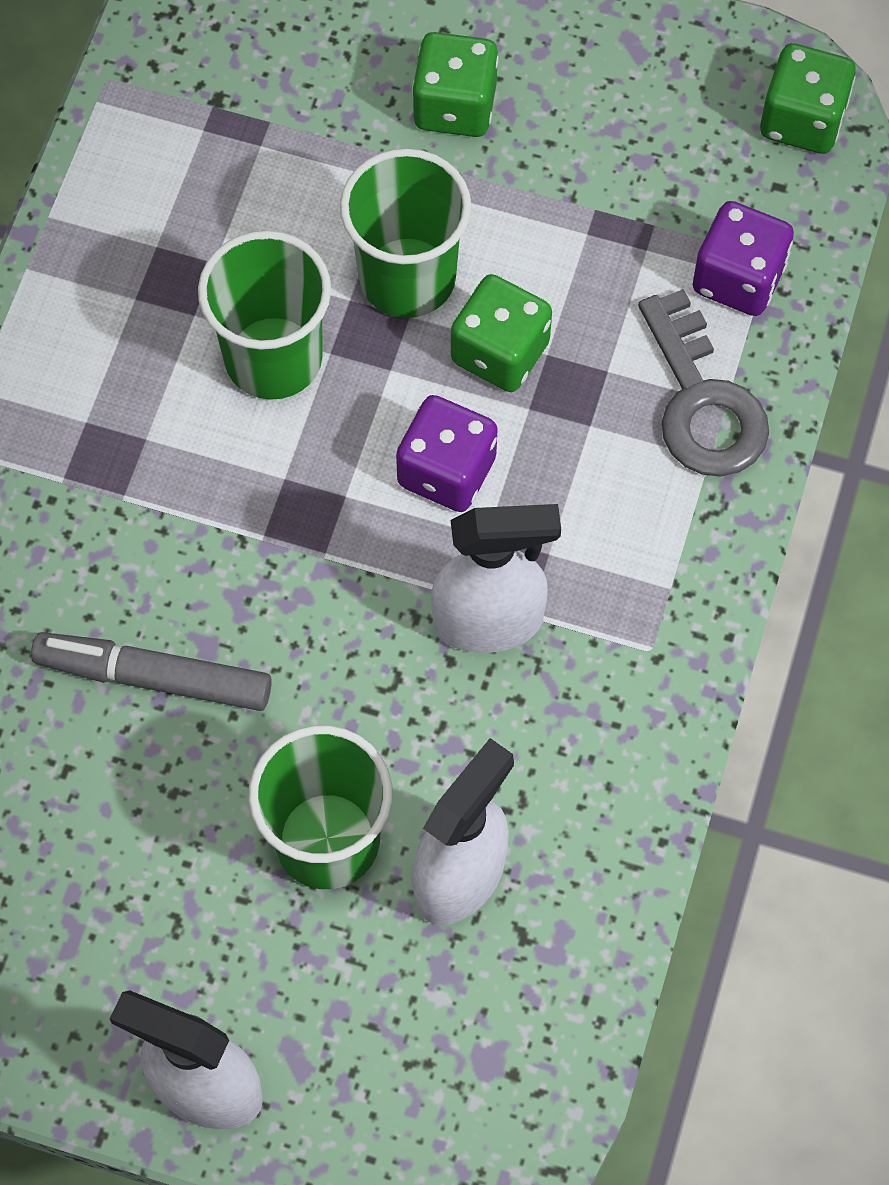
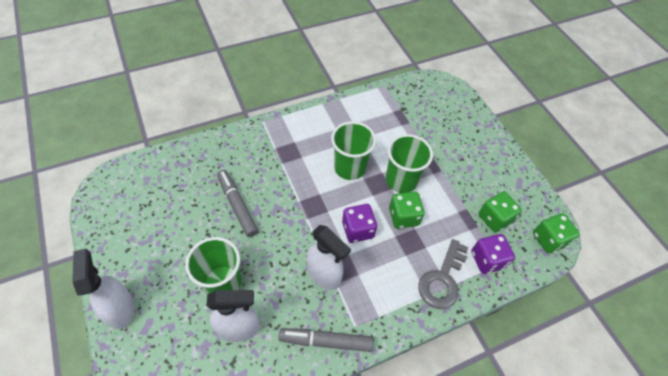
camera: 45 degrees right, 10 degrees down
(455, 106) = (457, 156): green dice -> green dice (494, 218)
(632, 728) = (326, 341): none -> grey marker

